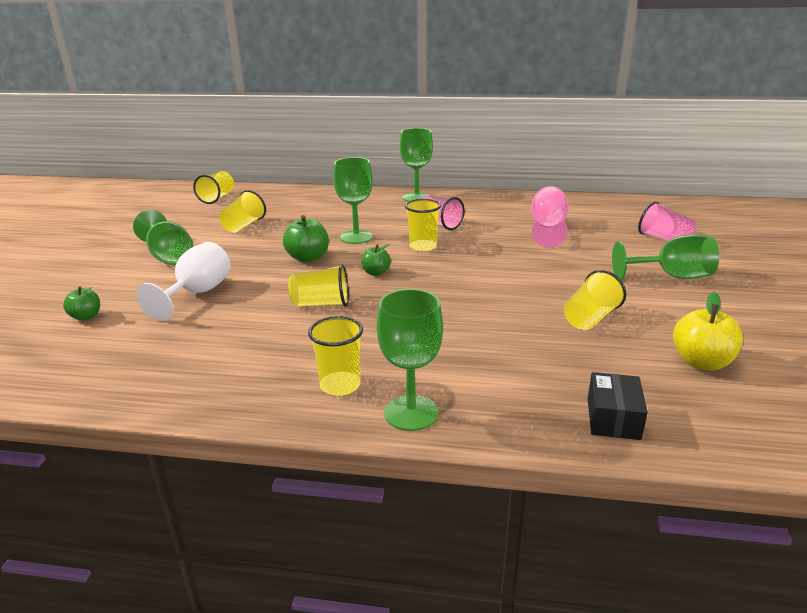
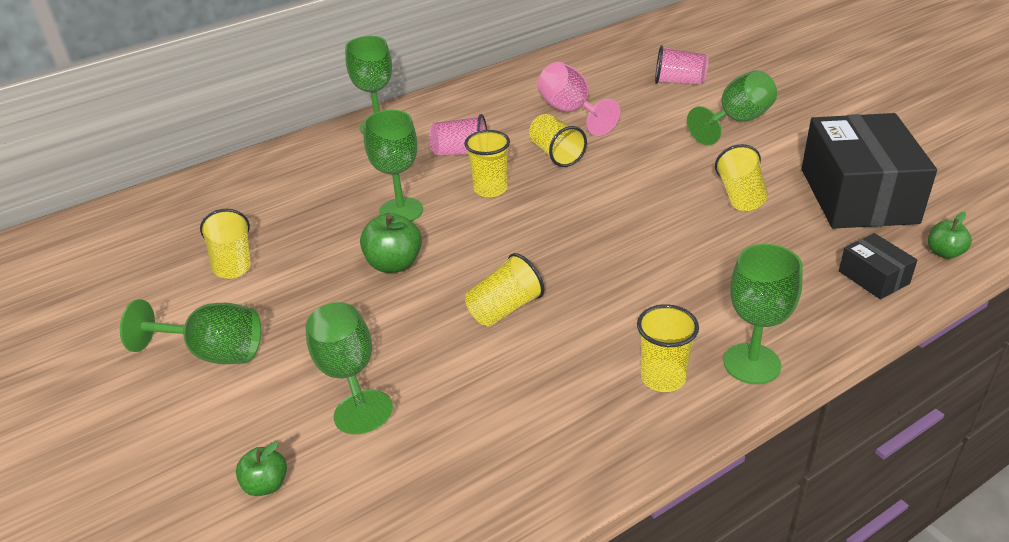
camera: 40 degrees left, 10 degrees up
(197, 293) = (348, 376): white goblet -> green goblet
(217, 198) = (110, 238): yellow cup -> yellow cup (556, 154)
(376, 272) = (496, 244): green apple -> green apple (944, 253)
(701, 362) = (858, 195): yellow apple -> black box

